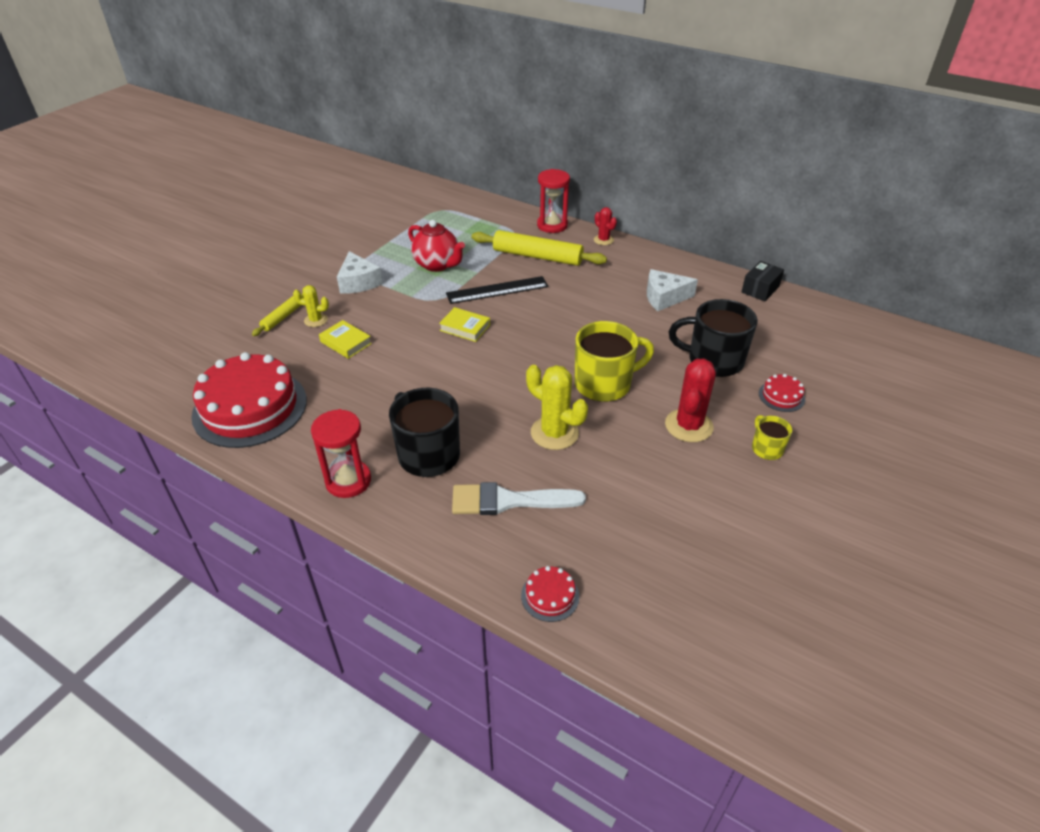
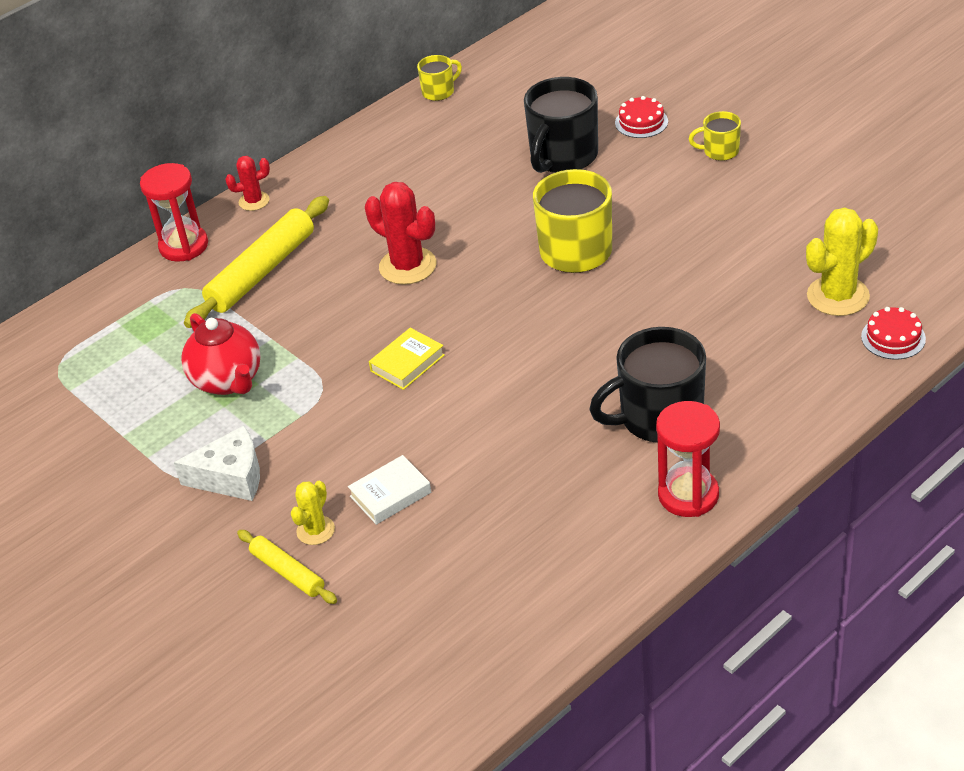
camera: 70 degrees left, 0 degrees up
(250, 407) = (508, 605): red cake -> none
(346, 342) = (390, 494): yellow book -> white book
(437, 265) = (228, 381): red teapot -> red teapot turned 90 degrees clockwise
(497, 290) = (329, 322): black ruler -> none
(508, 501) = (754, 354): white brush -> none
(554, 433) = (651, 303): yellow cactus -> yellow cactus (838, 296)
(664, 297) = (420, 171): white cheese -> none
(688, 426) = (669, 197): red cactus -> red cactus (407, 266)
(760, 289) = (439, 92): black box -> yellow mug

